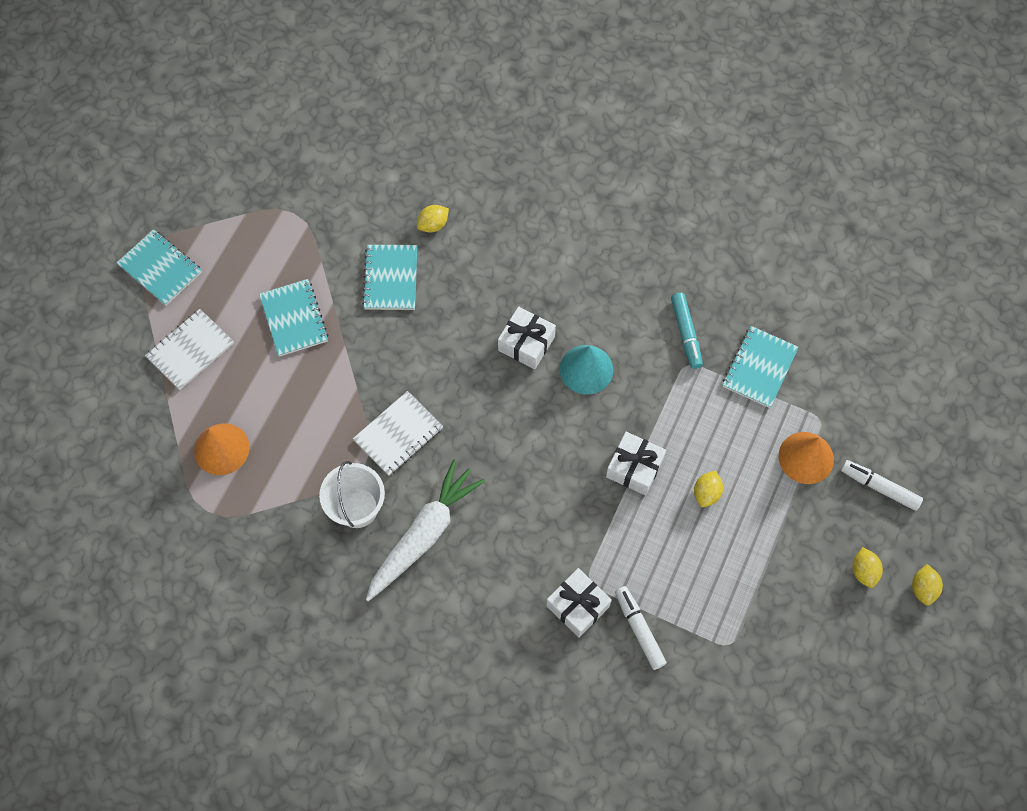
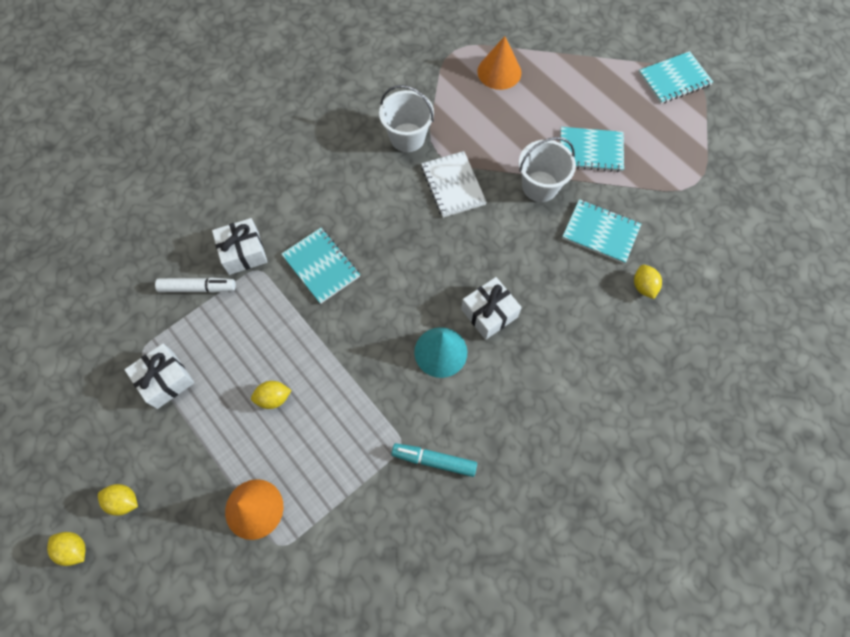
camera: 115 degrees right, 0 degrees up
(190, 350) = (591, 77): white notebook -> none
(361, 351) = (540, 186): none -> white bucket
(424, 534) = (362, 172): white carrot -> none
(634, 468) = (329, 348): white gift -> white gift (165, 380)
(706, 493) = (273, 398): yellow lemon -> yellow lemon turned 60 degrees counterclockwise
(759, 368) = (364, 514): turquoise notebook -> turquoise notebook (321, 266)
(879, 487) = (186, 566): white marker -> none

